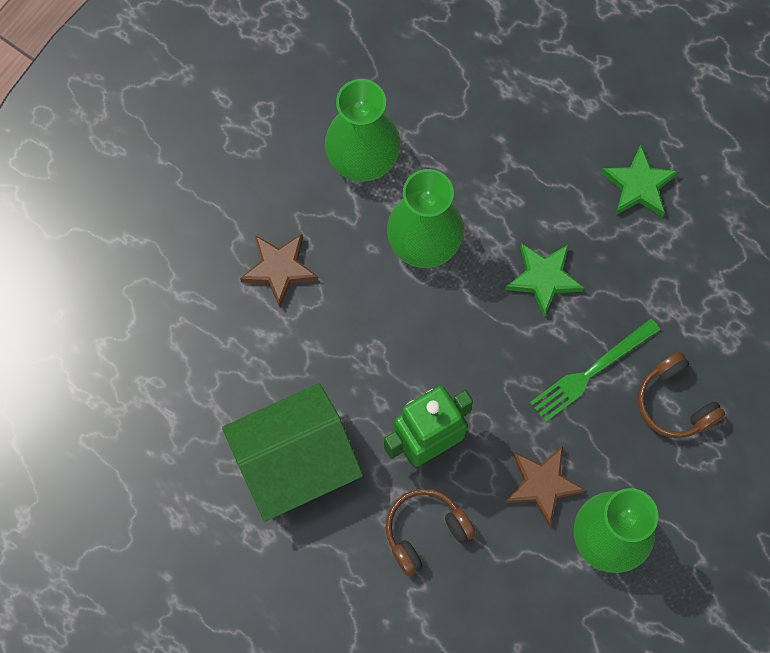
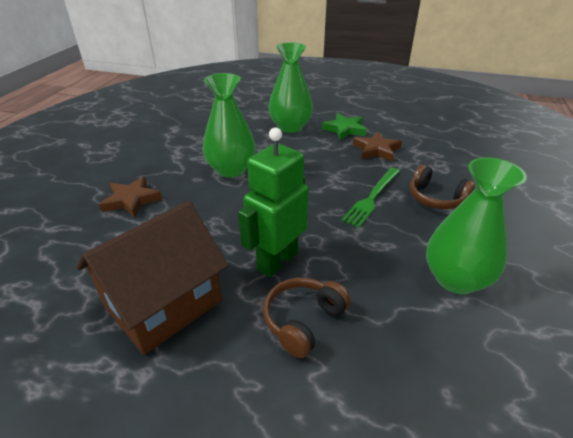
camera: 20 degrees left, 35 degrees down
(295, 462) = (163, 304): green house -> brown house
(363, 157) = (180, 148): green vase -> green vase (290, 127)
(542, 484) = (381, 261): brown star -> brown star (376, 150)
(543, 278) = (314, 168): green star -> none

